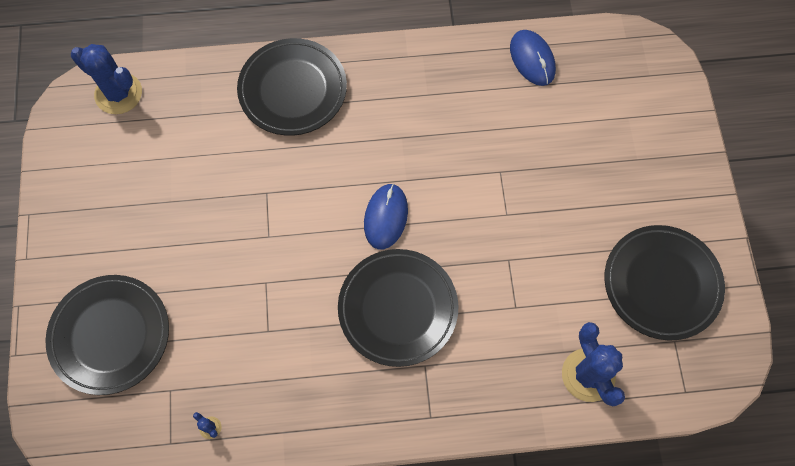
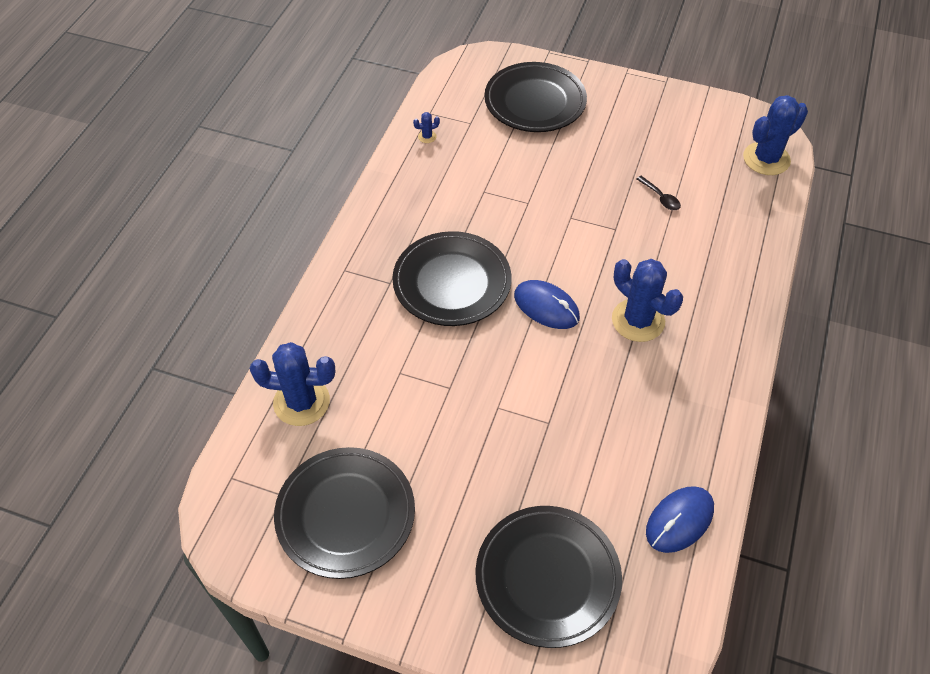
camera: 115 degrees right, 15 degrees down
(209, 167) = (660, 198): none -> black spoon
(293, 90) = (722, 283): black plate -> black plate (547, 578)
(365, 141) = (638, 320): none -> blue cactus
(532, 59) = (679, 520): blue mouse -> blue mouse turned 45 degrees counterclockwise

